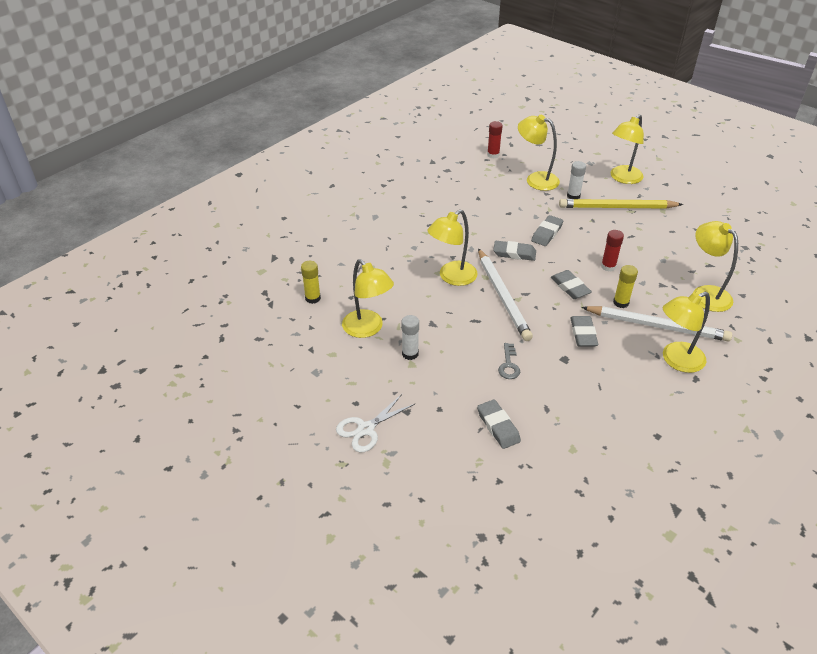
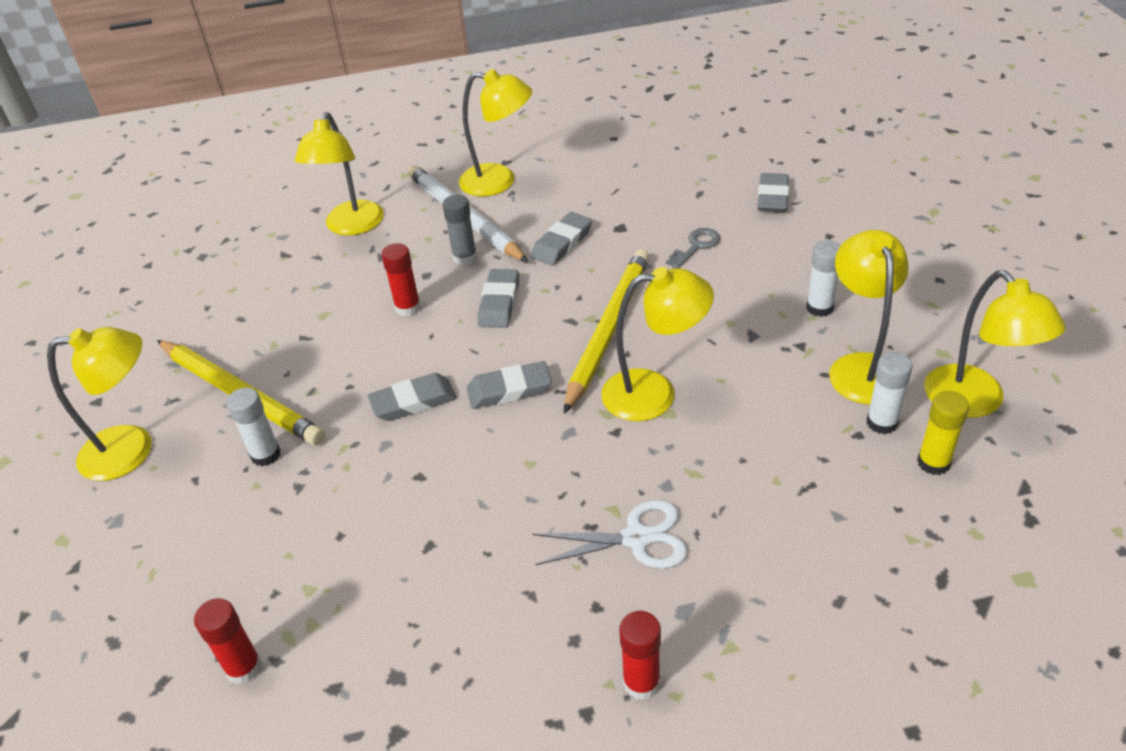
camera: 140 degrees left, 0 degrees up
(343, 306) = (882, 423): none -> white glue stick
(366, 429) = (941, 248): white scissors -> white scissors (636, 538)
(373, 196) = (641, 682): none -> red glue stick
(502, 296) = (608, 330): white pencil -> yellow pencil
(514, 253) = (509, 390): grey eraser -> grey eraser turned 60 degrees counterclockwise
(536, 179) = (266, 534): yellow lamp -> yellow lamp (974, 402)
(621, 302) = (465, 257): yellow glue stick -> grey glue stick

